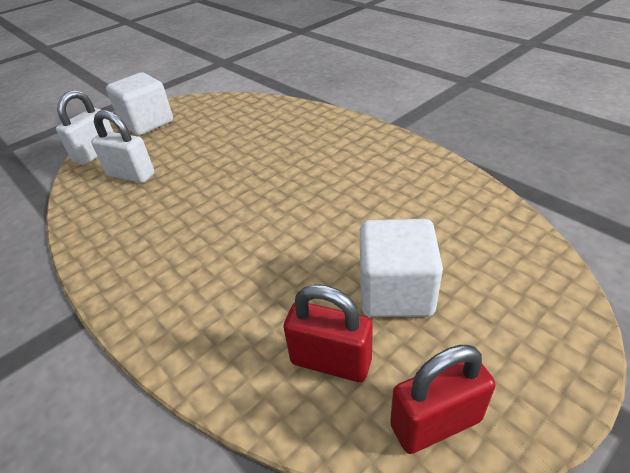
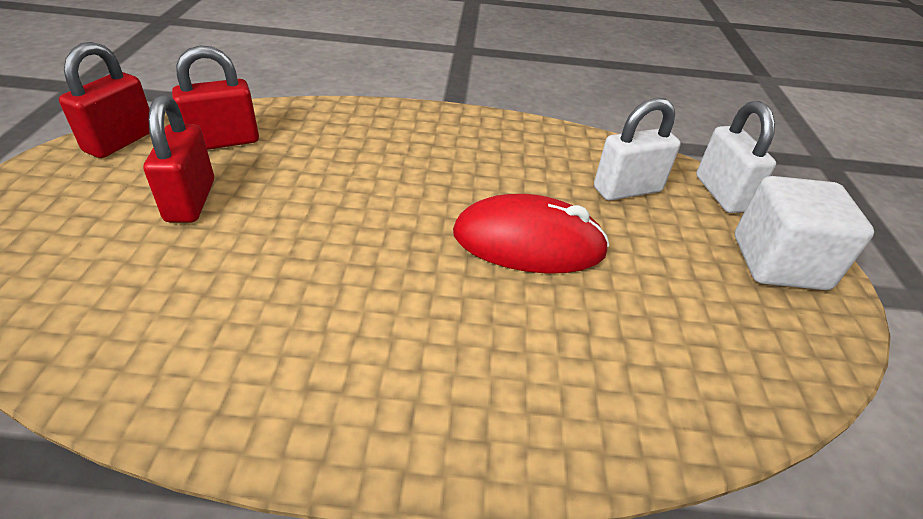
camera: 130 degrees right, 0 degrees up
(228, 172) = (528, 242): none -> red mouse
(395, 291) = (191, 201): white cube -> red padlock

